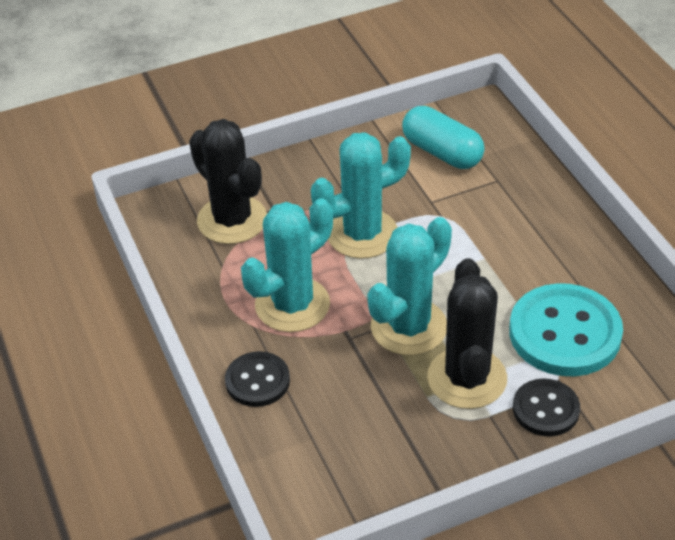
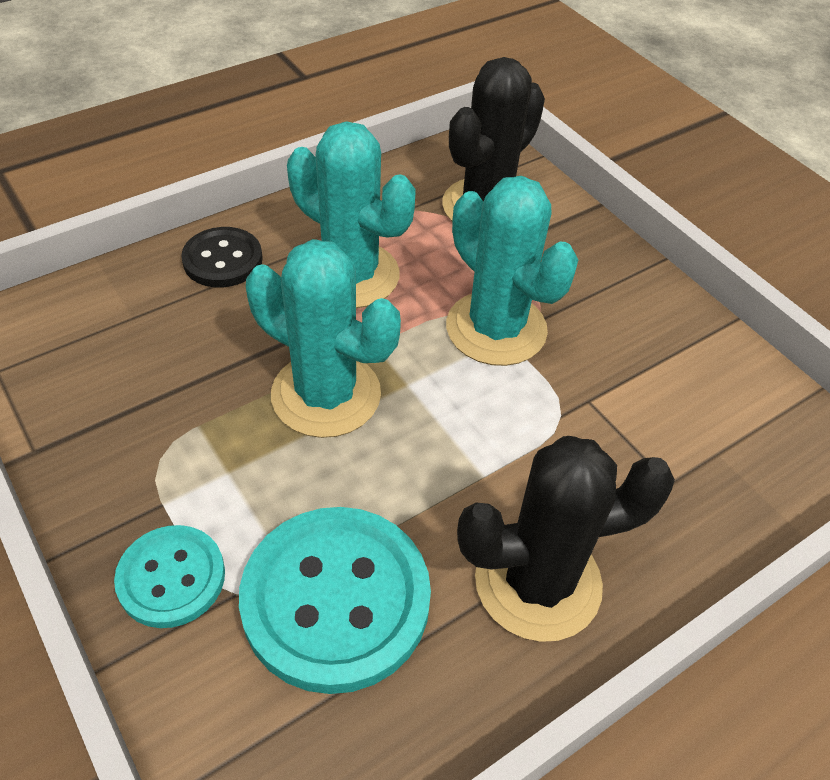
camera: 75 degrees right, 5 degrees up
(442, 152) = (704, 405): turquoise capsule -> none
(467, 378) = (232, 470): black cactus -> black cactus (538, 582)
(545, 409) = (171, 578): black button -> turquoise button

